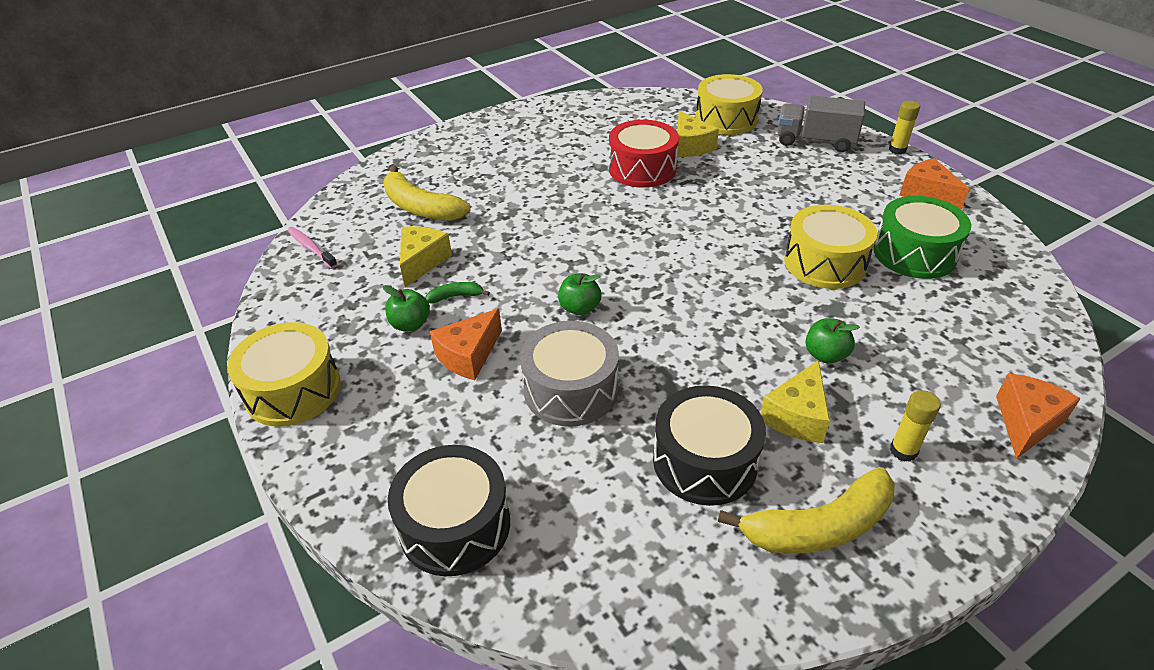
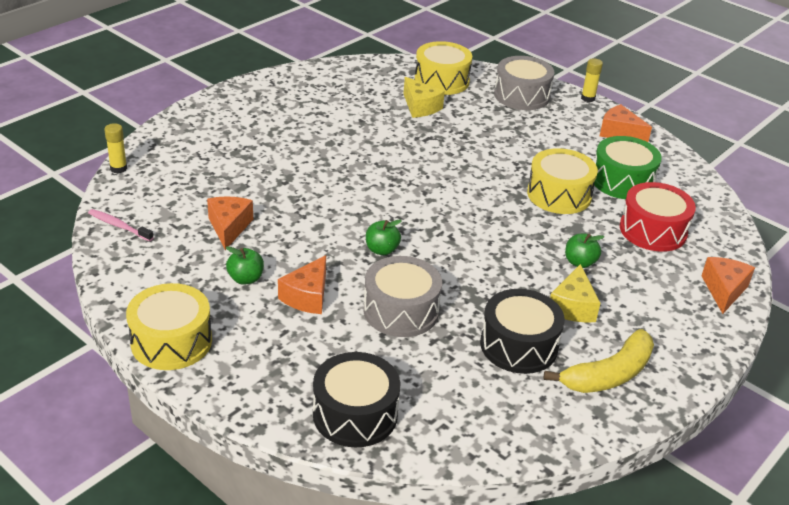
camera: 20 degrees left, 5 degrees down
(420, 207) = (203, 181): yellow banana -> none
(422, 262) = (229, 227): yellow cheese -> orange cheese
(456, 296) = (273, 252): green banana -> none
(642, 169) = (386, 130): red drum -> red drum (653, 230)
(815, 141) = (521, 95): grey truck -> grey drum
(903, 451) = (650, 319): yellow glue stick -> yellow glue stick (118, 168)

